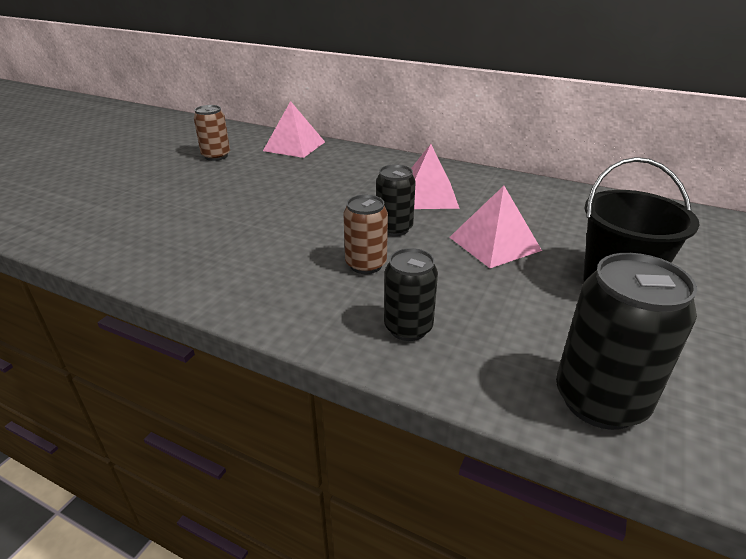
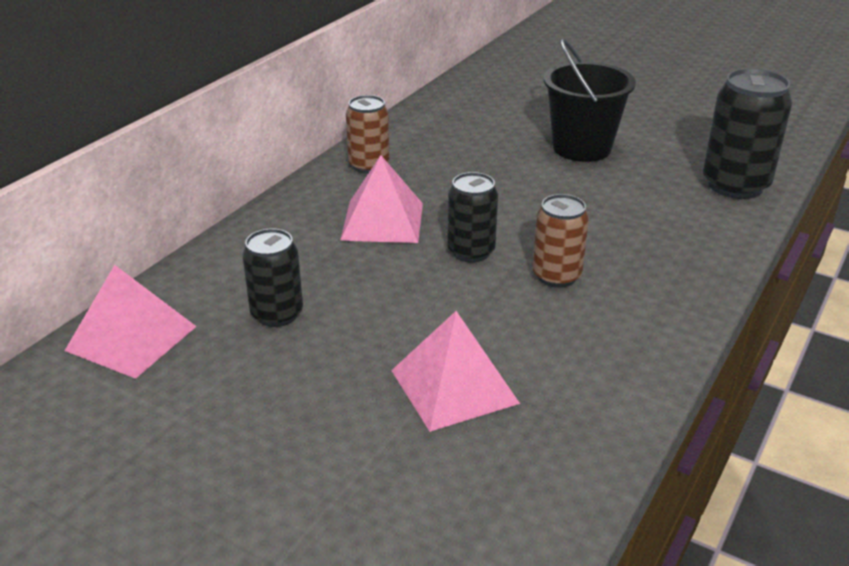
camera: 85 degrees left, 0 degrees up
(216, 156) = (134, 443): brown can -> brown can (369, 166)
(408, 328) = (669, 257): black can -> black can (277, 314)
(494, 243) = (509, 193): pink pyramid -> pink pyramid (454, 386)

